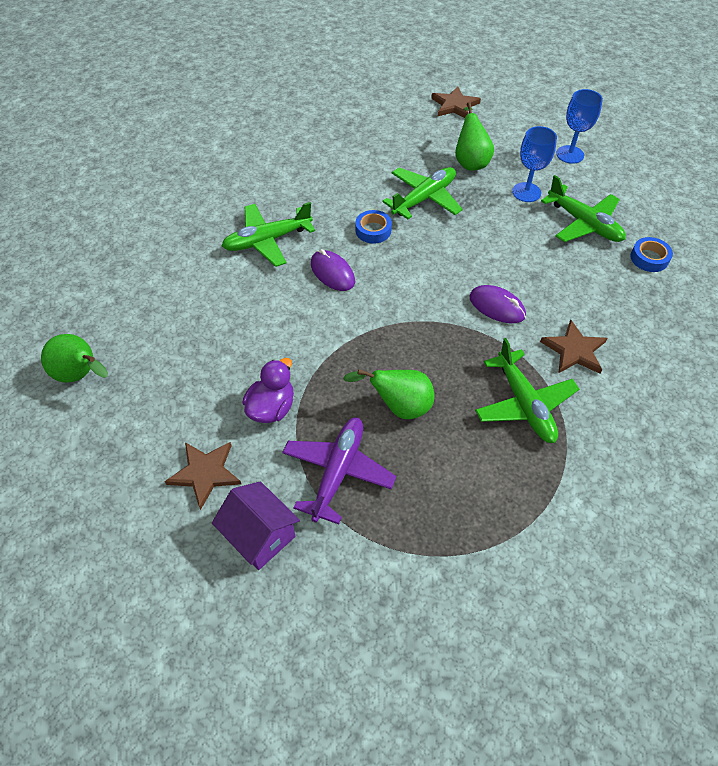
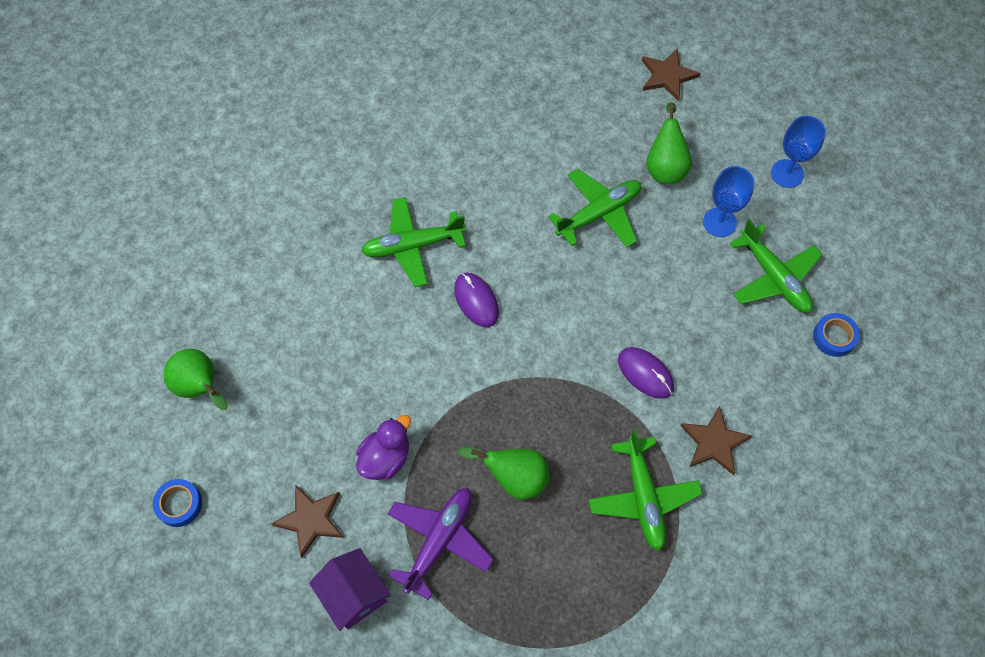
camera: 10 degrees right, 10 degrees up
(373, 230) = (532, 250): blue tape -> blue tape (179, 504)

